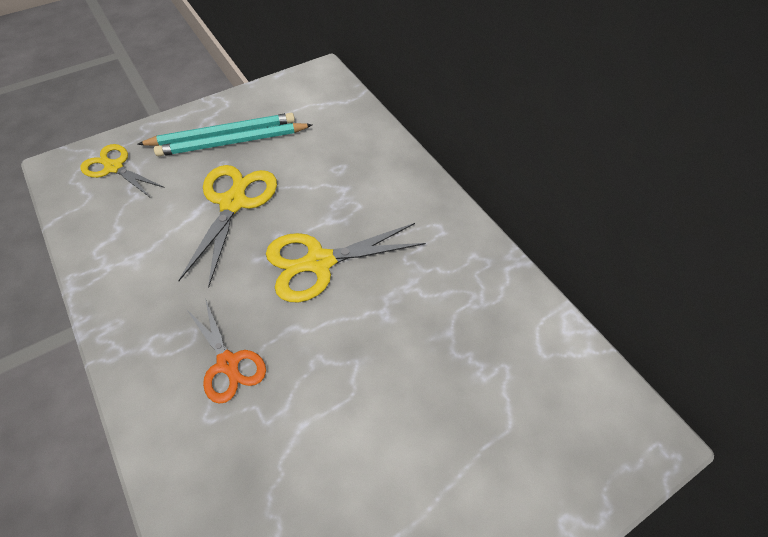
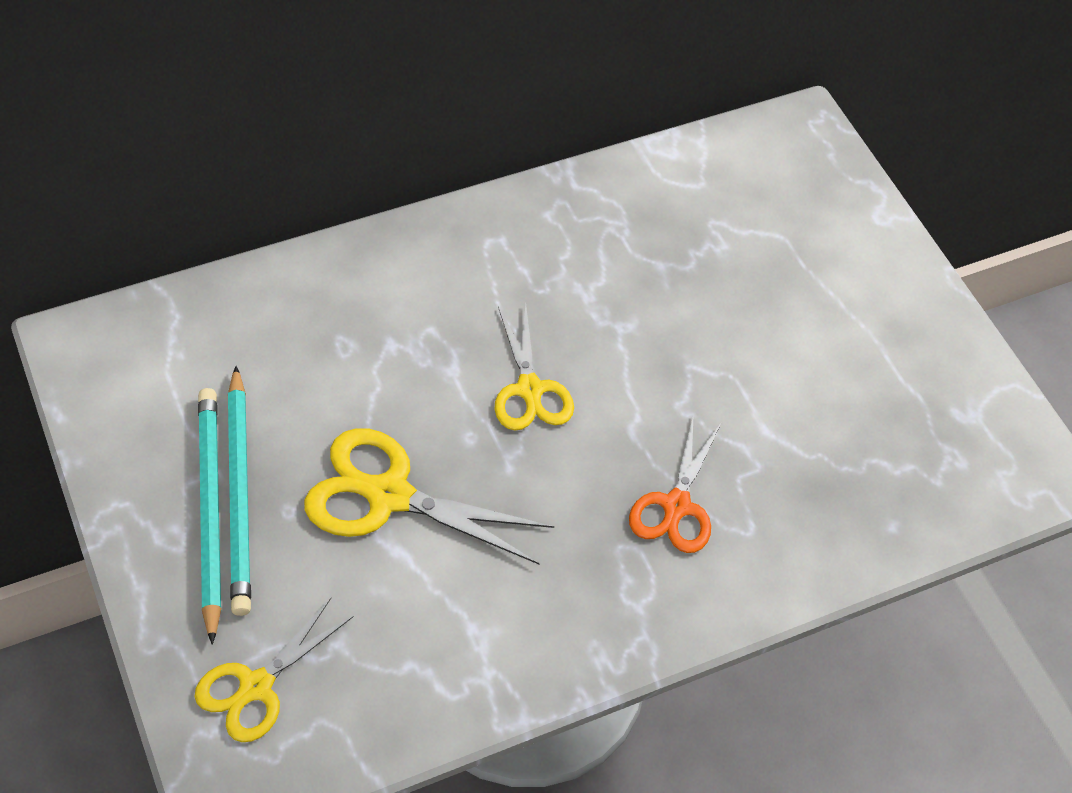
camera: 85 degrees left, 0 degrees up
(228, 363) = (676, 506): orange scissors -> orange scissors turned 135 degrees clockwise
(319, 262) = (530, 389): yellow scissors -> yellow scissors, size x0.66

